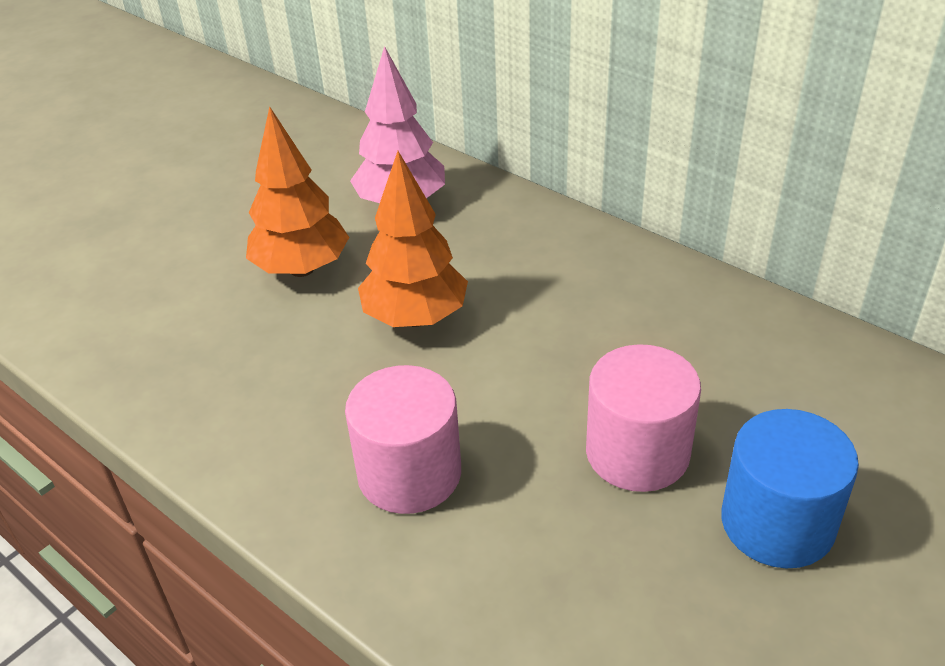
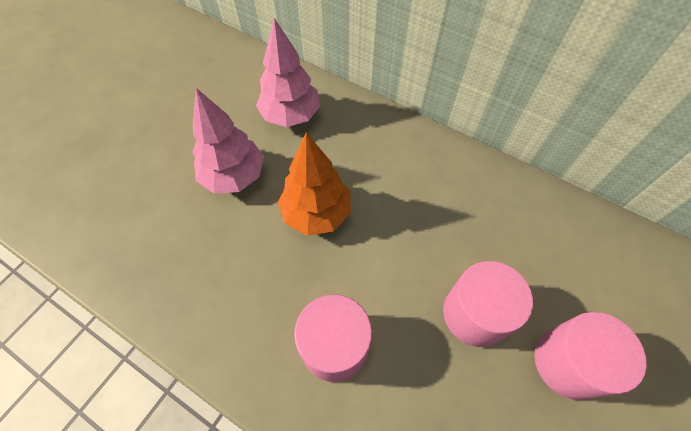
camera: 10 degrees left, 20 degrees up
(302, 269) = (234, 176): orange tree -> pink tree
(777, 523) = (568, 362): blue cylinder -> pink cylinder

